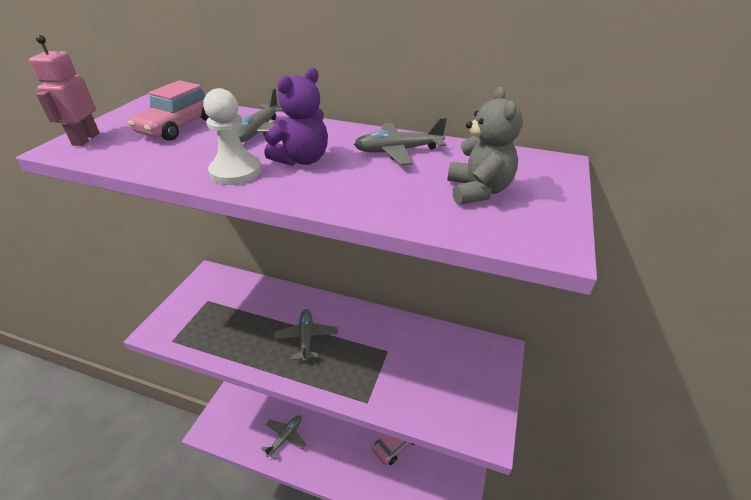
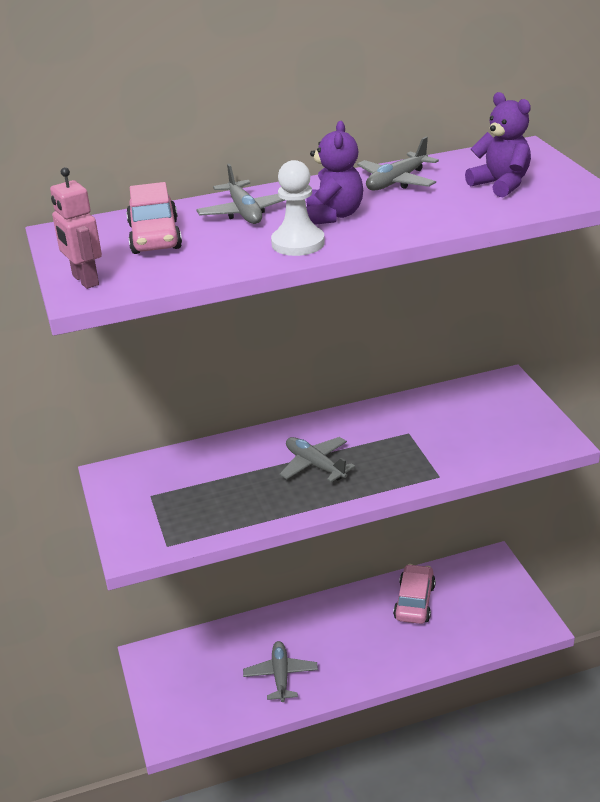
camera: 35 degrees left, 5 degrees down
(478, 191) = (501, 184): grey teddy bear -> purple teddy bear

